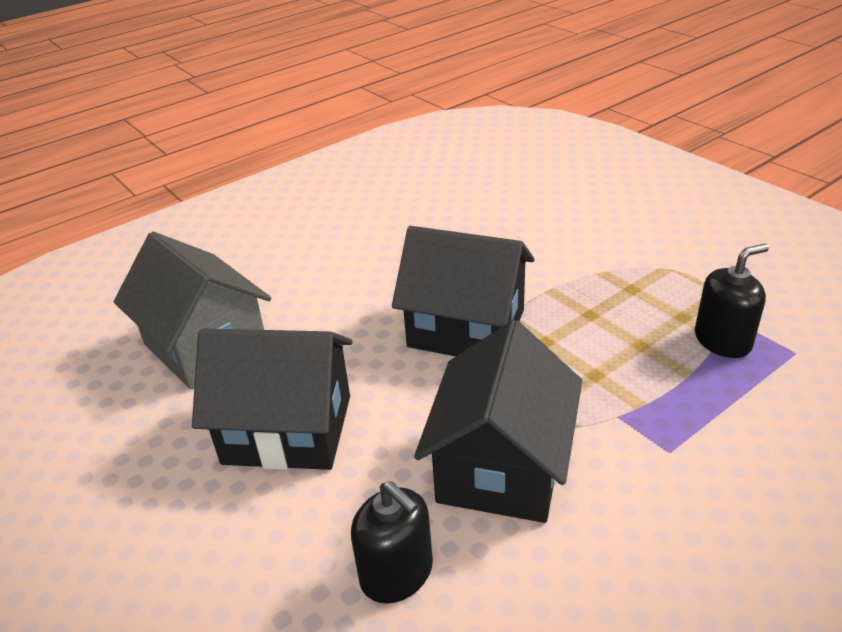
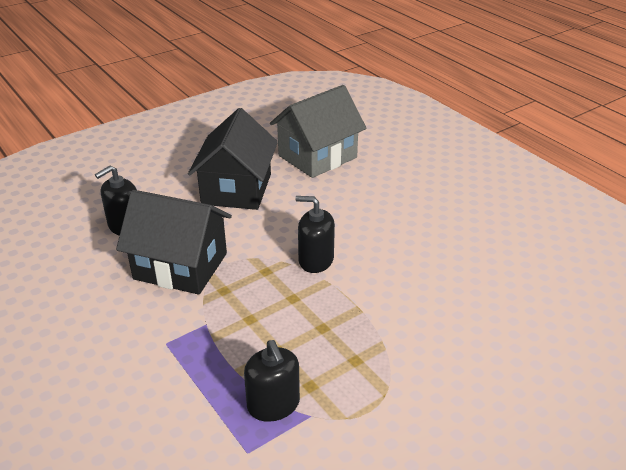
camera: 90 degrees right, 0 degrees up
(466, 328) = (316, 260): black house -> black soap dispenser

